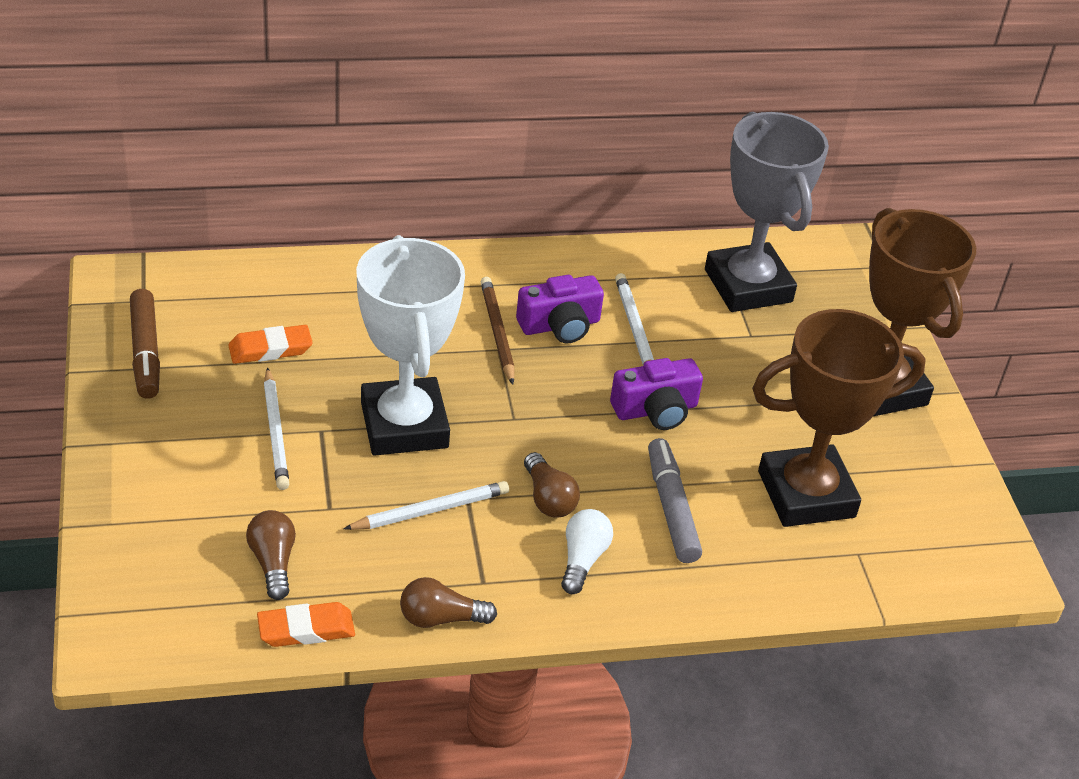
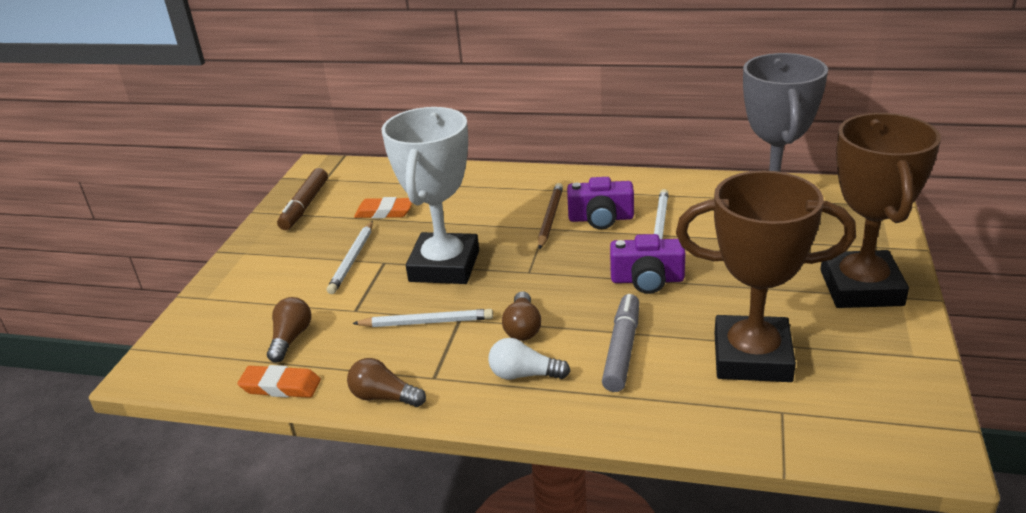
camera: 30 degrees right, 10 degrees down
(582, 559) = (524, 375): white light bulb -> white light bulb turned 120 degrees counterclockwise

